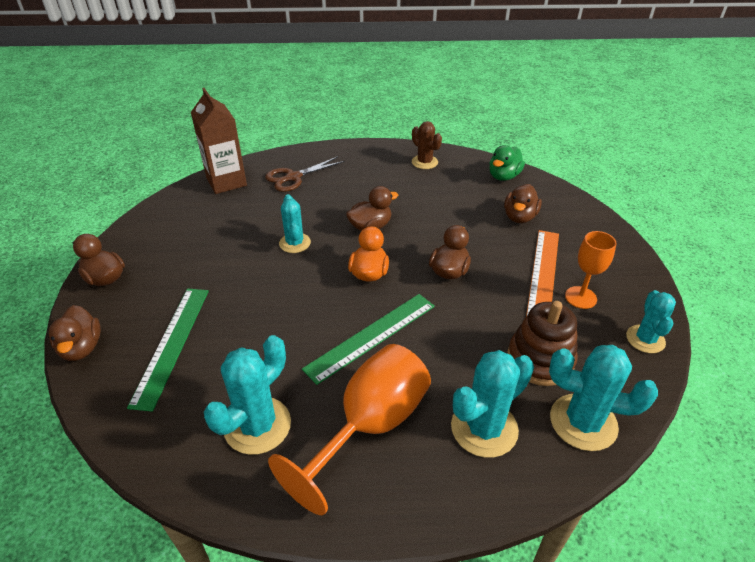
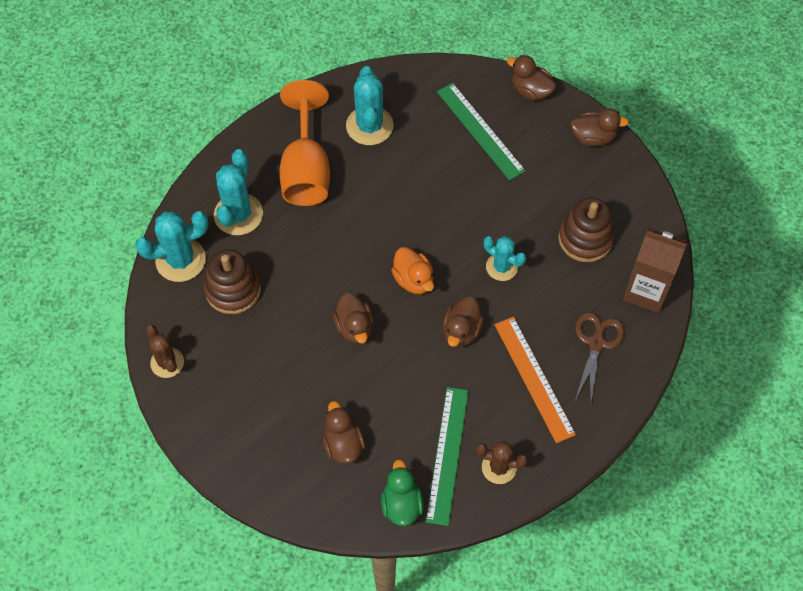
camera: 140 degrees right, 20 degrees up
(217, 225) = (585, 239): none -> brown stacking toy
(371, 336) = (360, 227): green ruler -> green ruler (447, 455)
(543, 274) = (278, 379): orange ruler -> orange ruler (534, 378)
(580, 297) = (234, 373): orange goblet -> none
(645, 339) = (167, 362): turquoise cactus -> brown cactus

